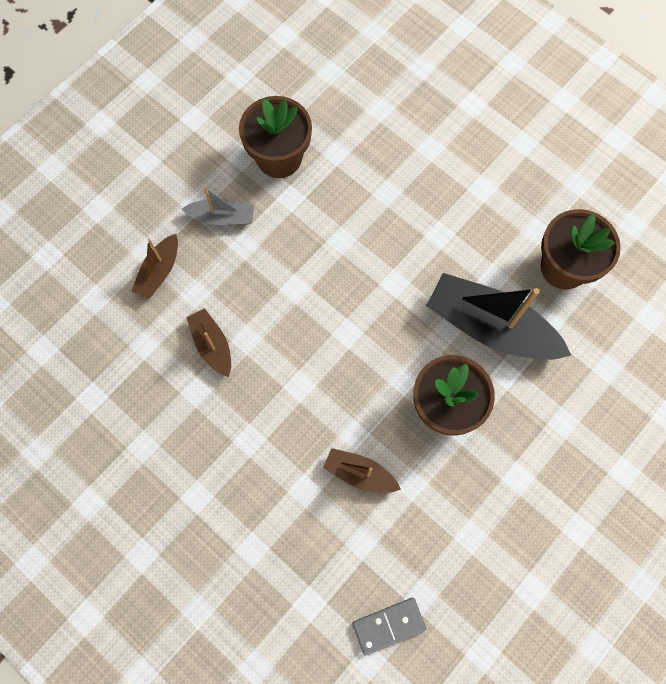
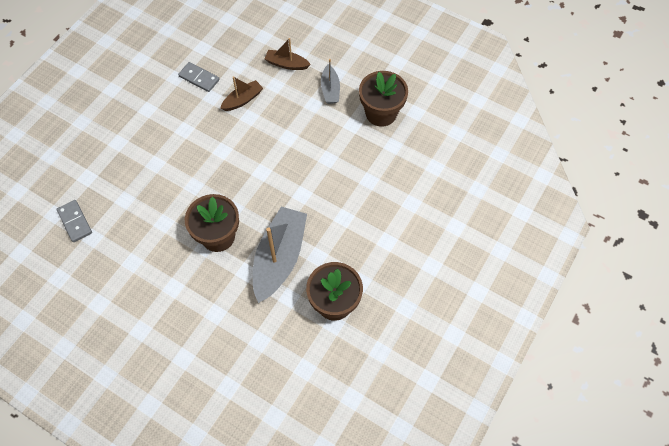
camera: 80 degrees right, 10 degrees down
(154, 408) = (199, 78): none -> grey domino
(359, 473) = (168, 192): brown boat -> none
(490, 326) = (279, 258): black boat -> grey boat

